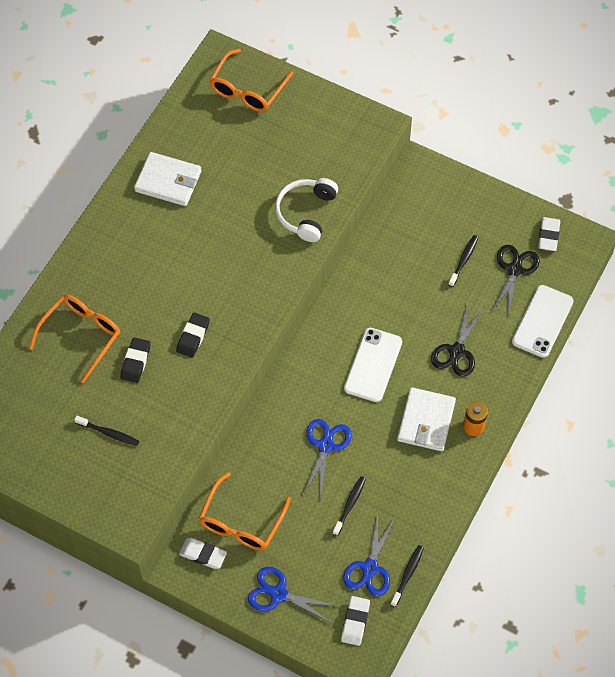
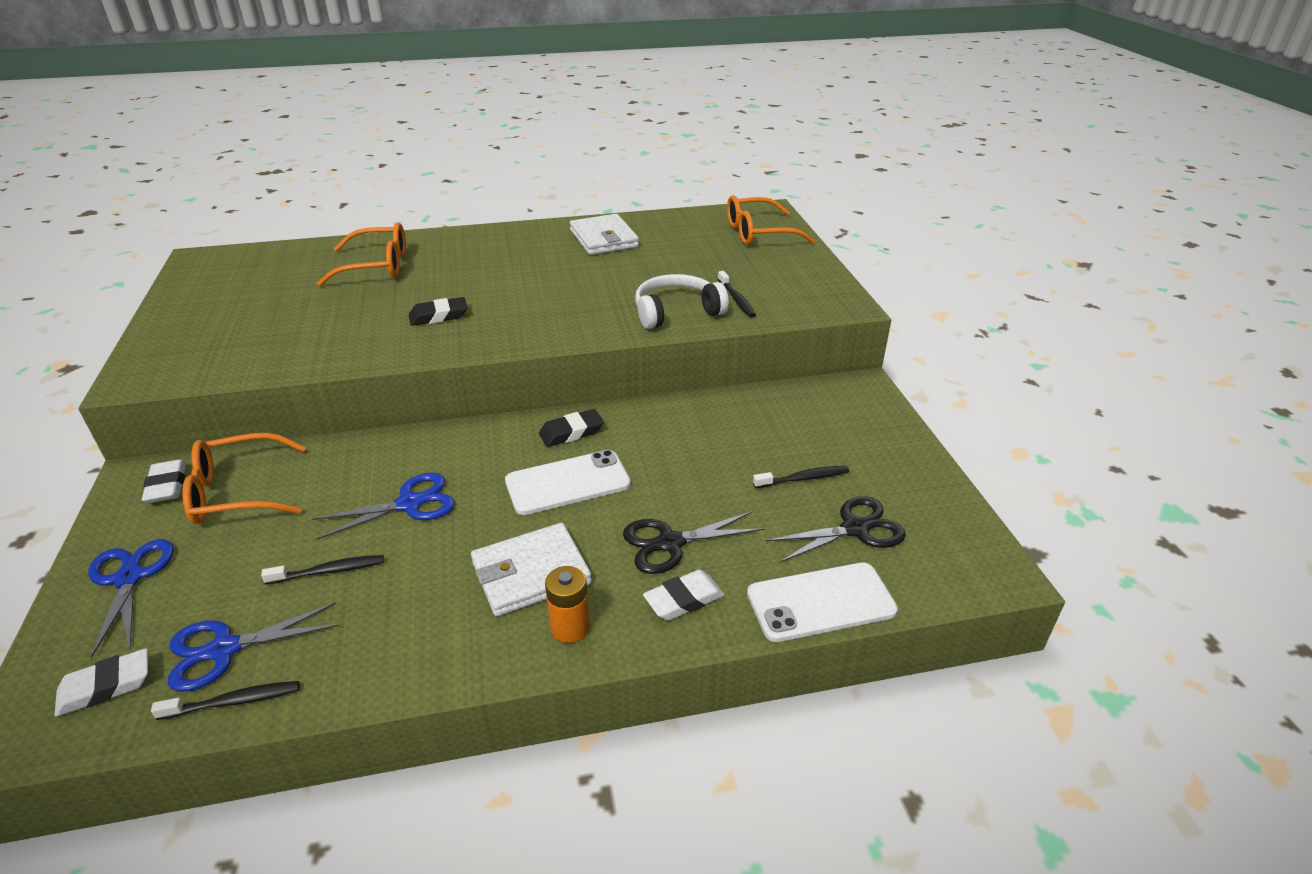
camera: 50 degrees right, 25 degrees down
(108, 433) = (264, 321): black toothbrush -> black toothbrush (736, 299)
(136, 362) = (373, 300): black eraser -> black eraser (571, 432)
(548, 236) = (946, 532): white eraser -> white eraser (683, 599)

